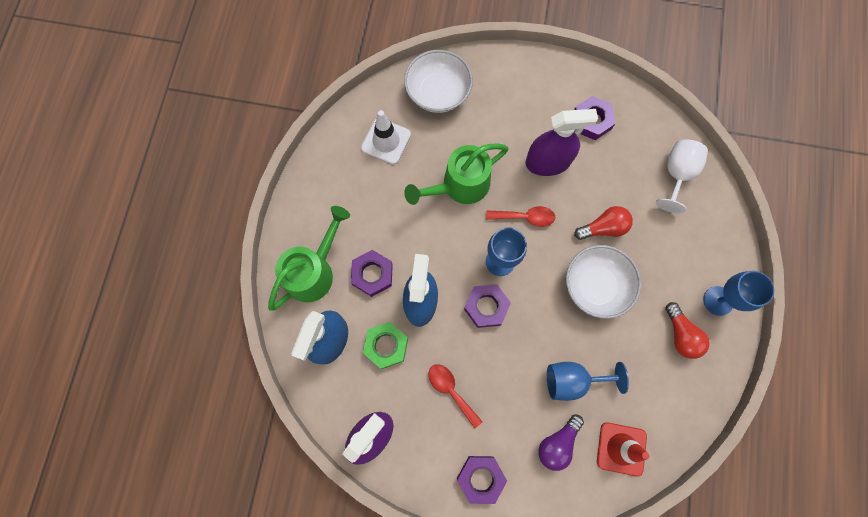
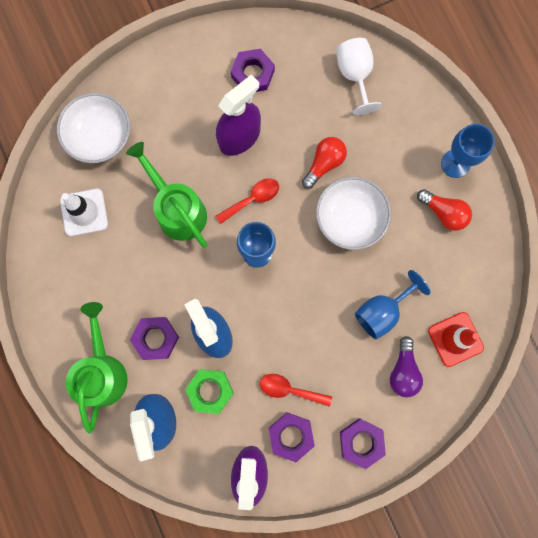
camera: 35 degrees left, 5 degrees up
(459, 186) = (177, 209): green watering can -> green watering can turned 120 degrees clockwise
(486, 307) = (271, 299): purple nut -> purple nut (291, 436)

